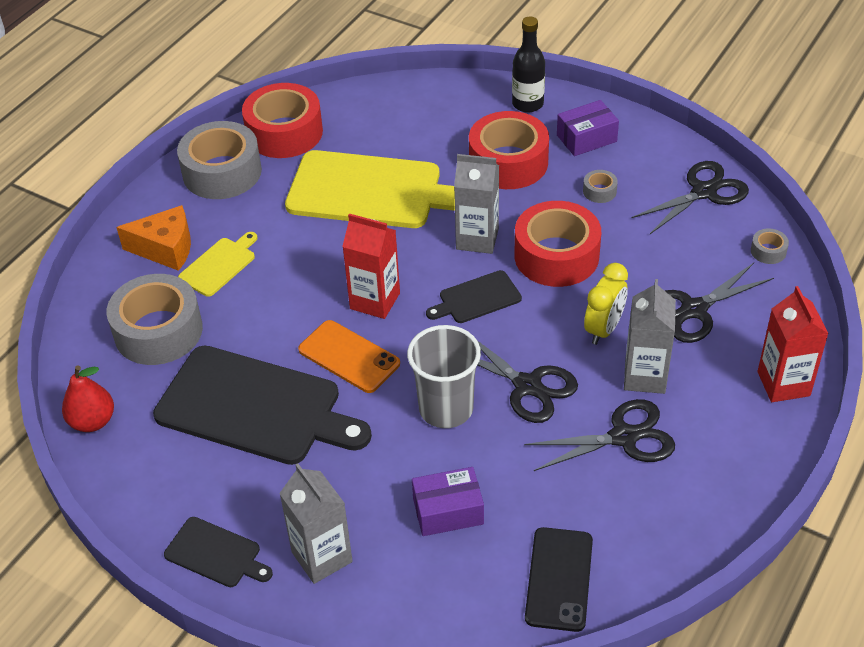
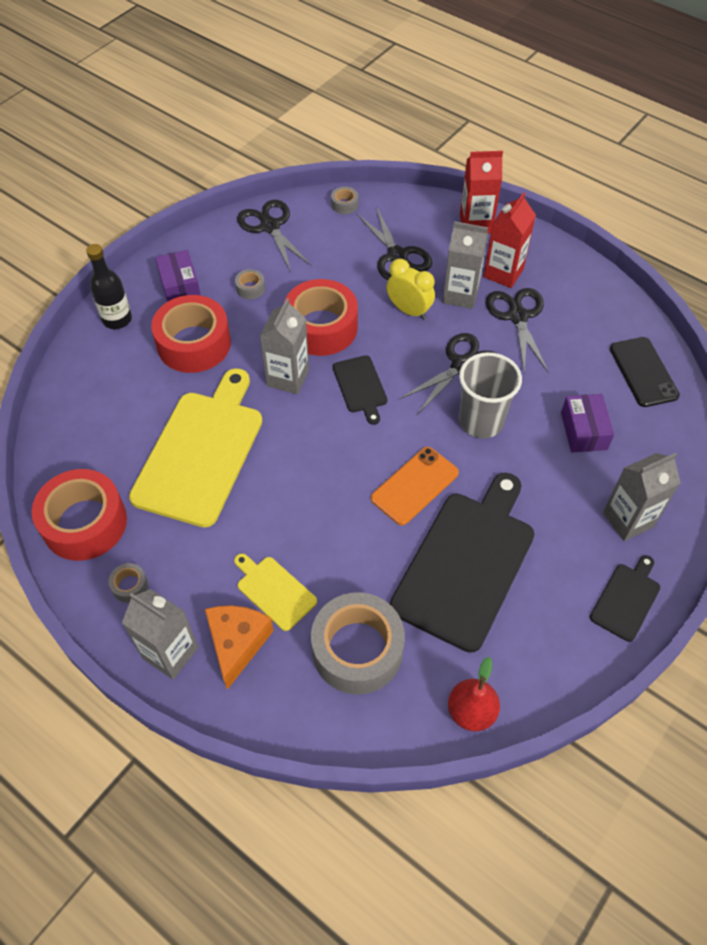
camera: 85 degrees left, 10 degrees up
(158, 209) = (170, 653): none -> grey carton
(222, 172) = (130, 586): grey tape -> grey tape, size x0.41
(375, 301) = (349, 461): red carton -> red carton (503, 273)
(559, 579) = (643, 372): black phone -> black phone turned 60 degrees clockwise

